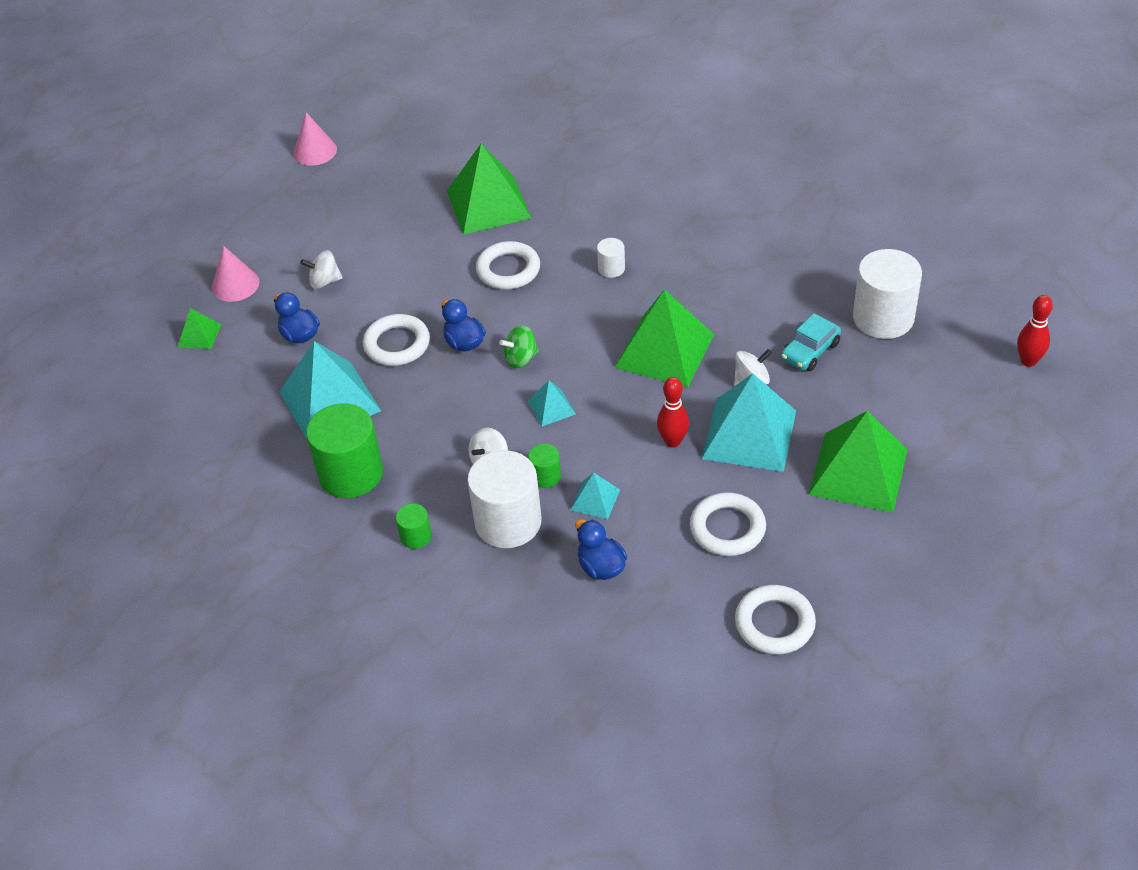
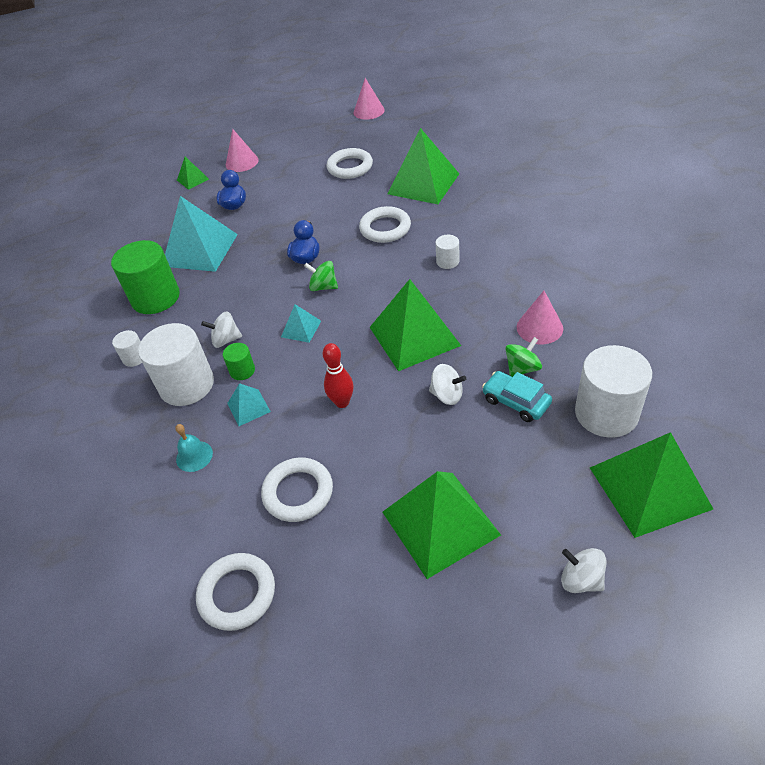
camera: 45 degrees right, 0 degrees up
(324, 281) = (283, 183): white spinning top -> white spinning top (581, 579)
(397, 344) = (272, 238): white ring -> white ring (350, 167)
(415, 536) = (134, 357): green cylinder -> white cylinder
(601, 567) = (194, 456): blue duck -> turquoise bell
(749, 434) = (397, 434): turquoise pyramid -> none
(760, 281) = (539, 327): none -> pink cone
(785, 323) = (522, 368): none -> green spinning top
(810, 351) = (516, 402): turquoise car -> turquoise car turned 45 degrees clockwise
(965, 351) = (649, 487): none -> green pyramid
(1028, 361) = (703, 537): red bowling pin -> none

